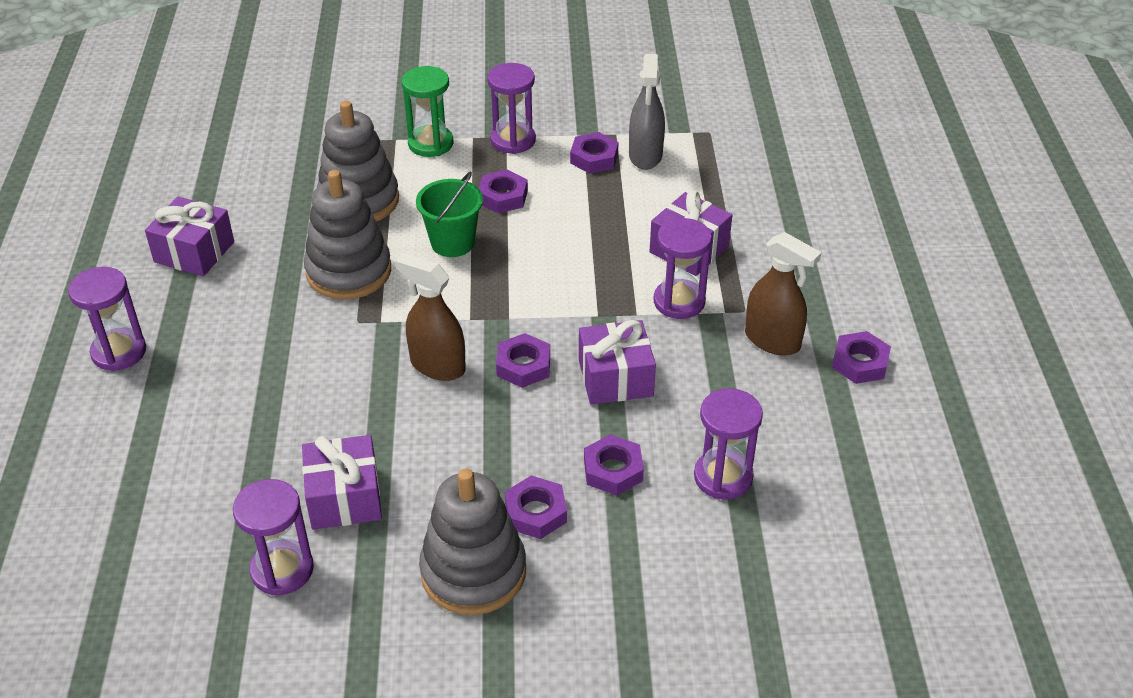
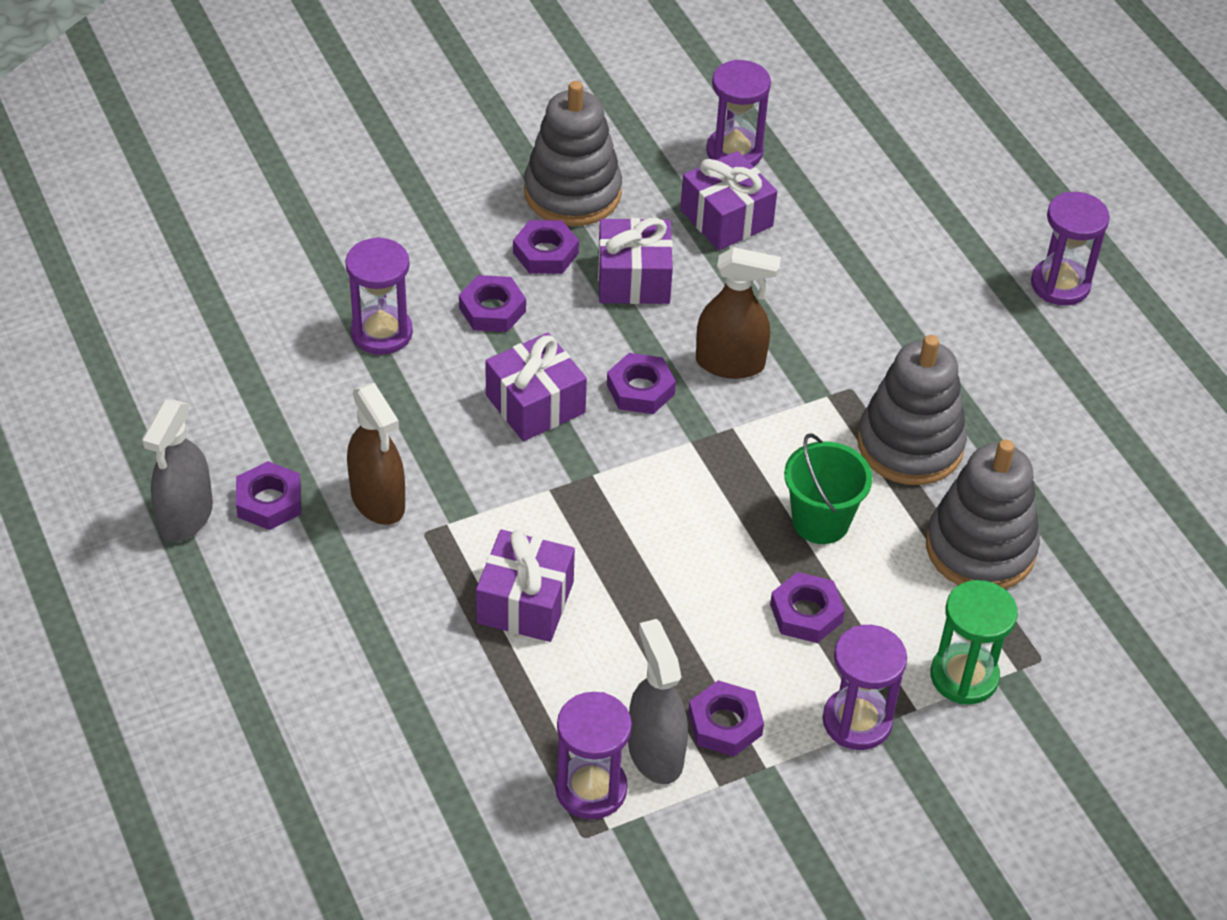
camera: 155 degrees right, 5 degrees up
(194, 252) = (1103, 417): purple gift -> purple gift (633, 279)
(679, 301) = (506, 521): purple hourglass -> purple hourglass (591, 789)
(772, 340) = (378, 501): brown spray bottle -> brown spray bottle turned 135 degrees counterclockwise
(930, 369) = (185, 517): none -> grey spray bottle

